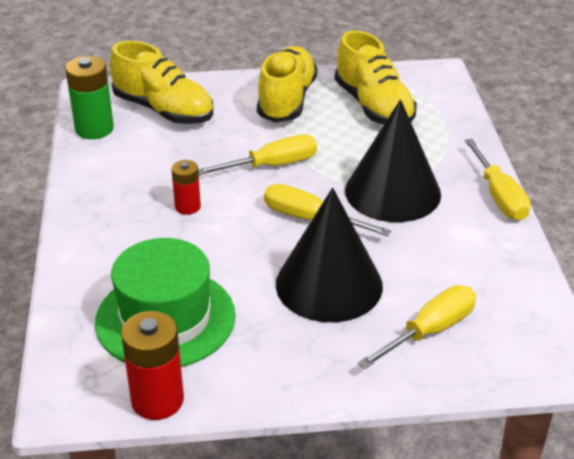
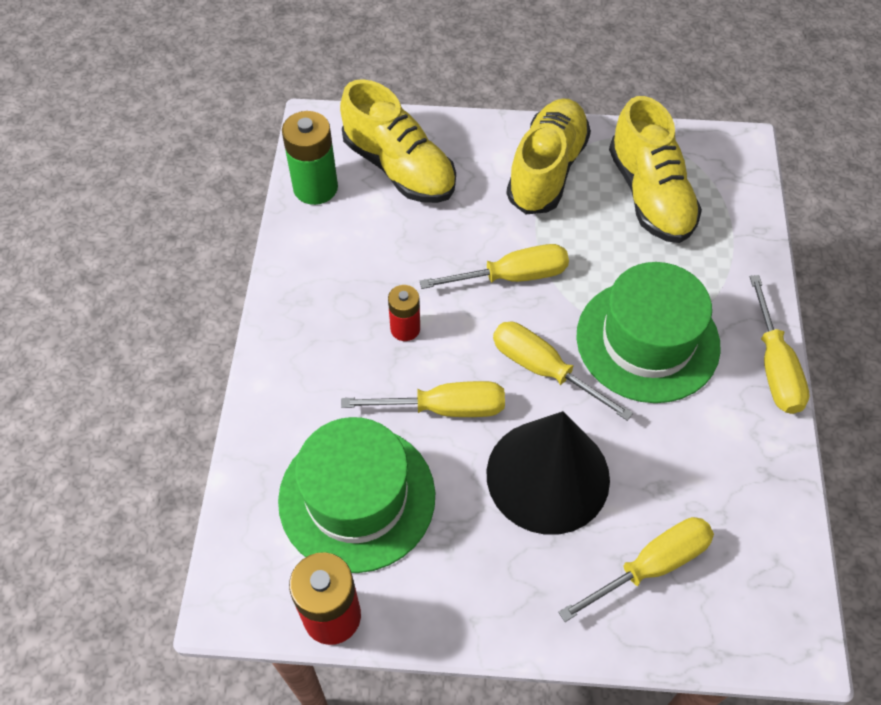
camera: 10 degrees right, 20 degrees up
(230, 252) = (444, 408): none -> yellow screwdriver
(392, 192) = (647, 340): black cone -> green hat

